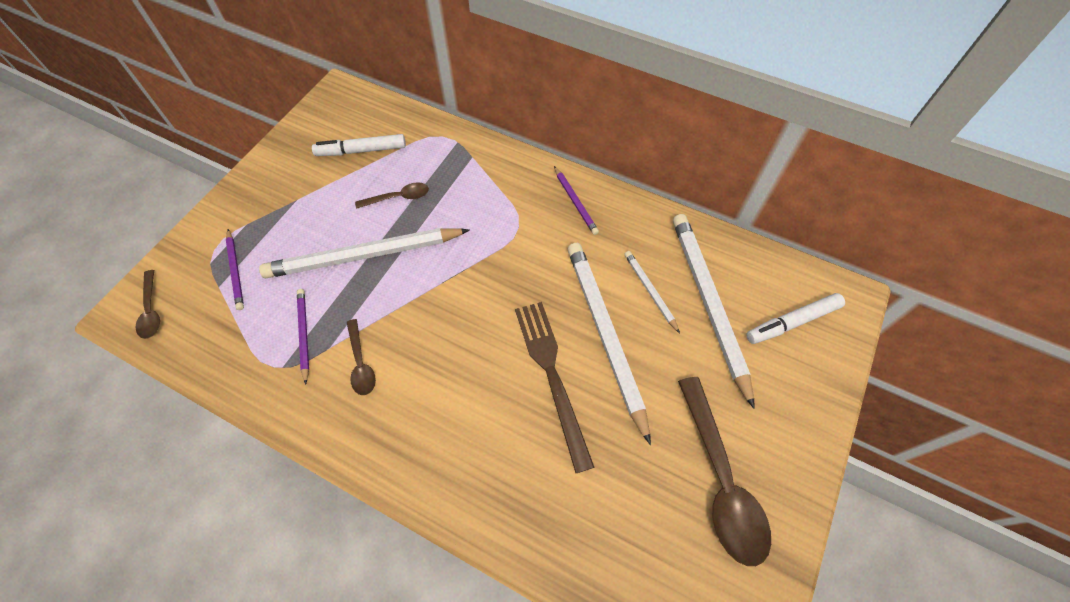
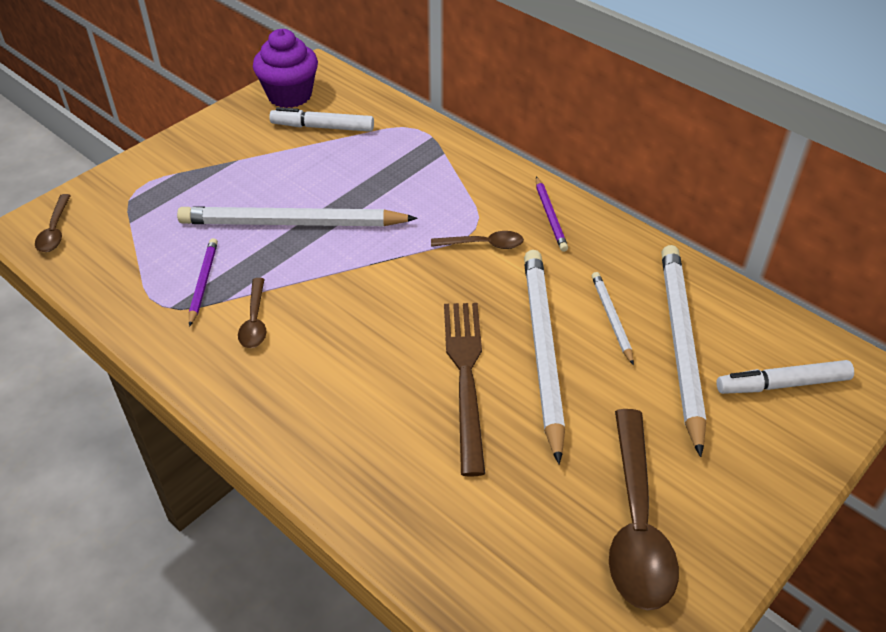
camera: 15 degrees right, 15 degrees down
(235, 271) = (152, 212): purple pencil -> none
(322, 122) = (289, 95): none -> purple cupcake
(398, 197) = (348, 177): brown spoon -> brown spoon (483, 244)

